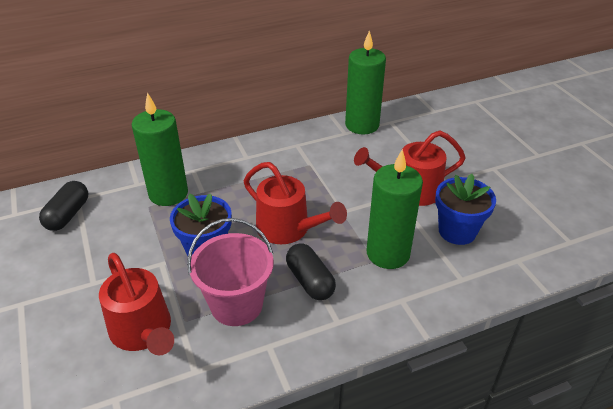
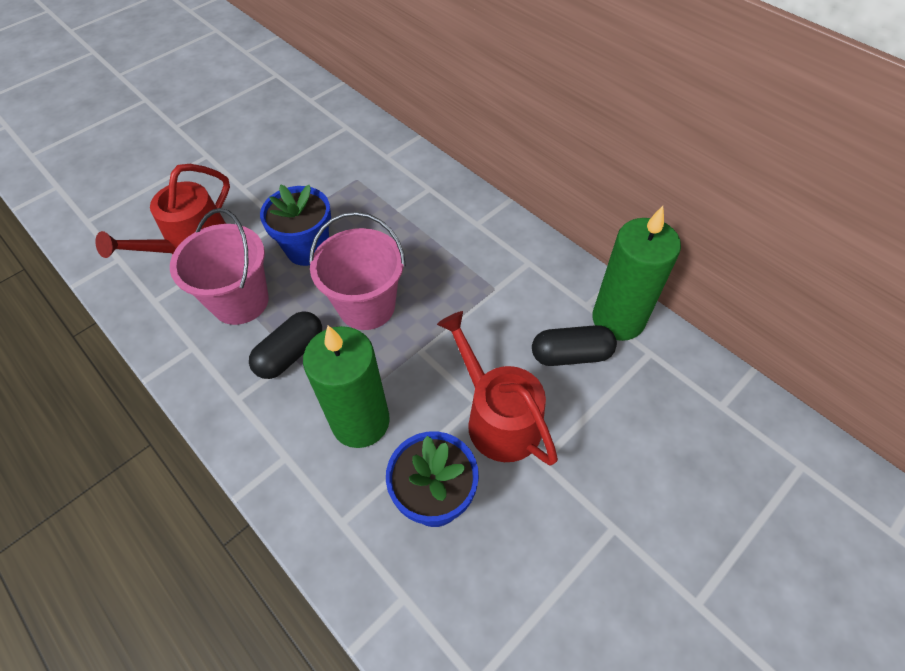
camera: 70 degrees right, 15 degrees up
(68, 215) = (322, 131): black capsule -> black capsule (571, 355)
(168, 193) = (382, 185): green candle -> none
(288, 229) = (367, 306): red watering can -> pink bucket

